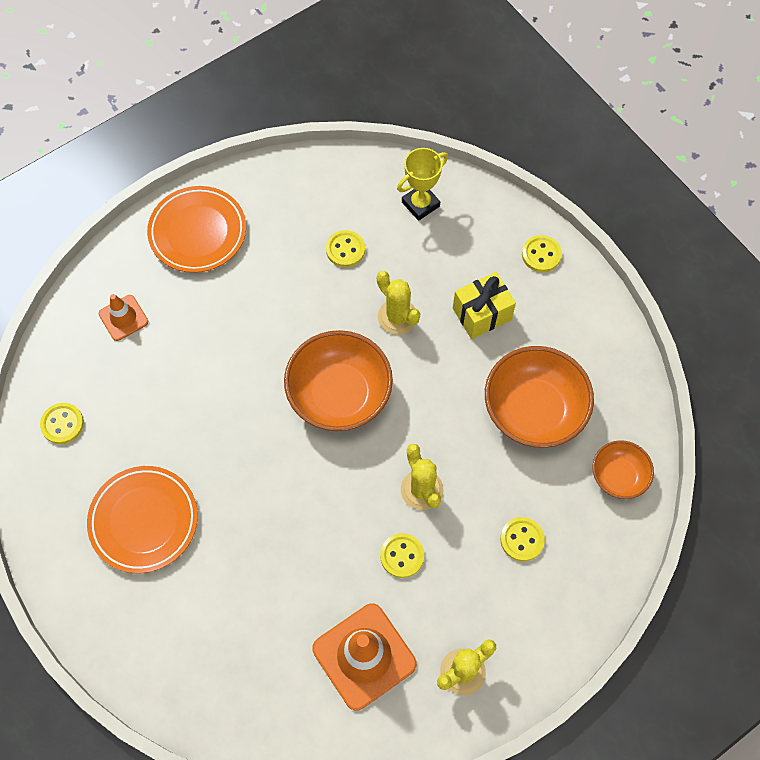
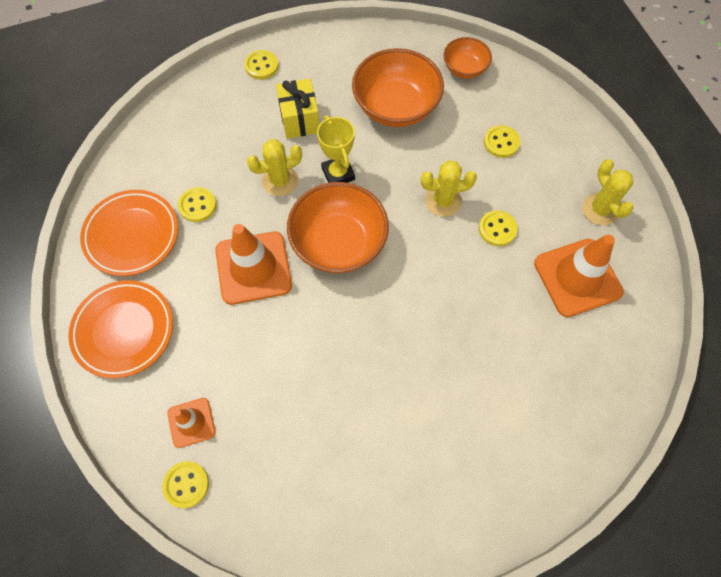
camera: 75 degrees left, 0 degrees up
(62, 424) = (290, 508): yellow button -> yellow button (186, 484)
(144, 521) = (416, 441): orange plate -> orange plate (132, 235)
(289, 322) = (253, 268): none -> orange traffic cone
(420, 204) = (177, 137): yellow trophy -> yellow trophy (338, 174)

